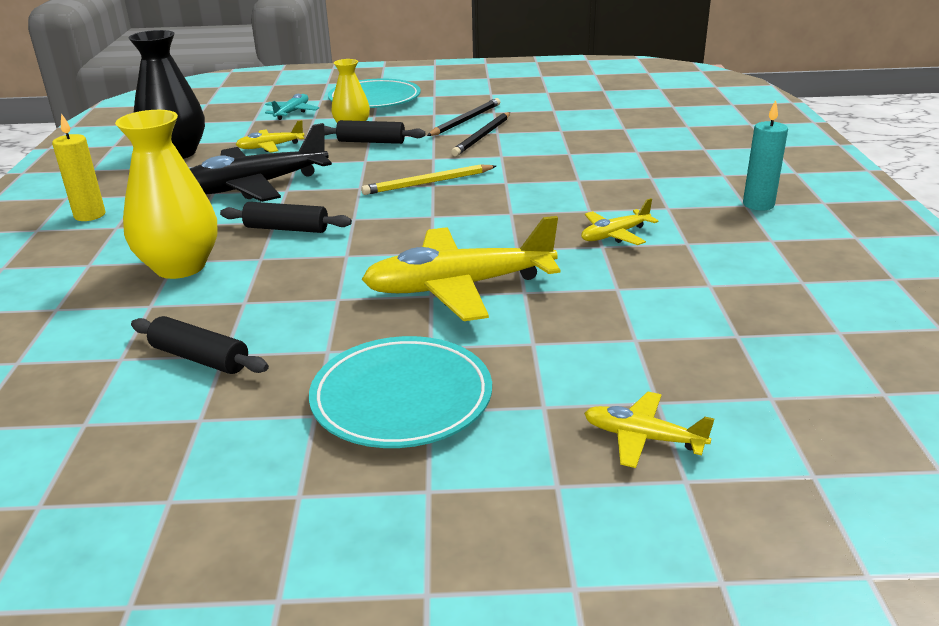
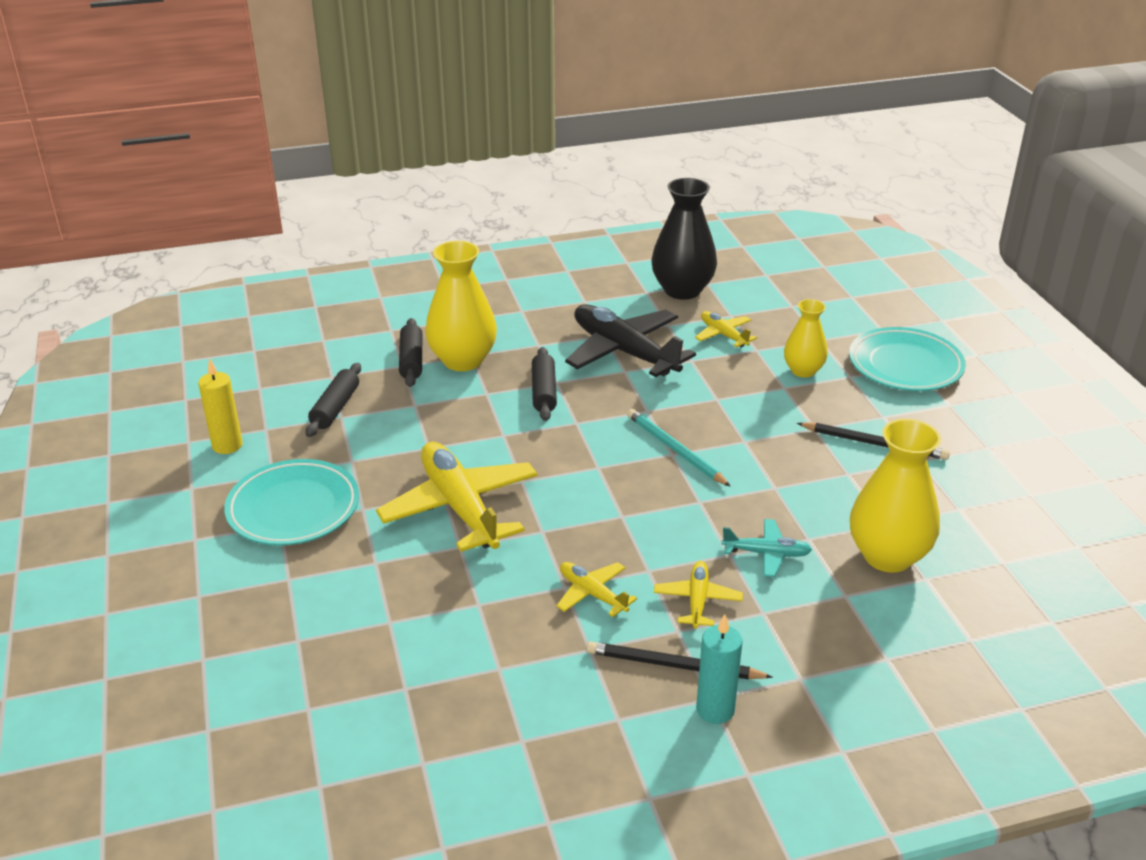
camera: 75 degrees right, 5 degrees up
(90, 215) = (538, 292): yellow candle -> yellow candle (227, 445)
(292, 112) = (828, 322): turquoise plane -> turquoise plane (767, 553)
(371, 142) = (769, 391): black rolling pin -> black rolling pin (411, 360)
(428, 183) = (675, 450): yellow pencil -> turquoise pencil
(482, 136) = (828, 465): black pencil -> black pencil (674, 665)
(597, 134) = (887, 556): none -> yellow vase
(642, 438) = (251, 634): yellow plane -> yellow plane (697, 600)

